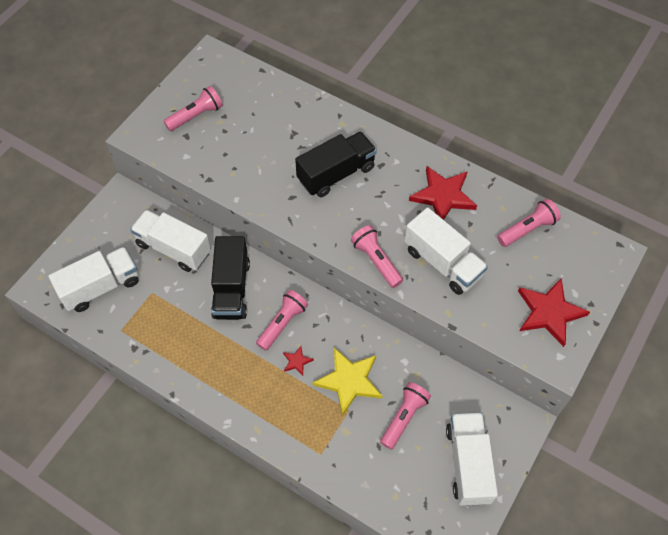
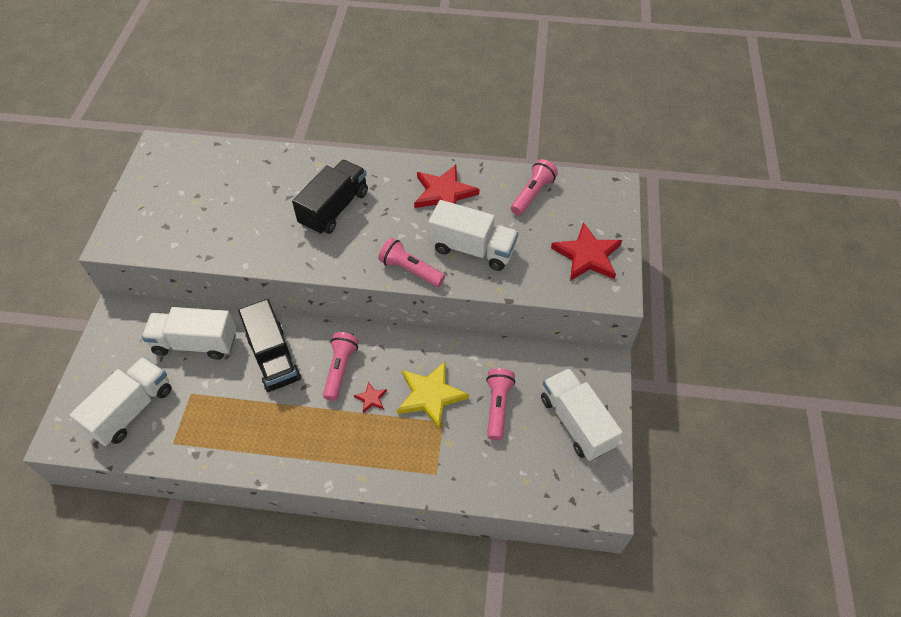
camera: 25 degrees left, 5 degrees down
(196, 115) = (167, 204): pink flashlight -> none

